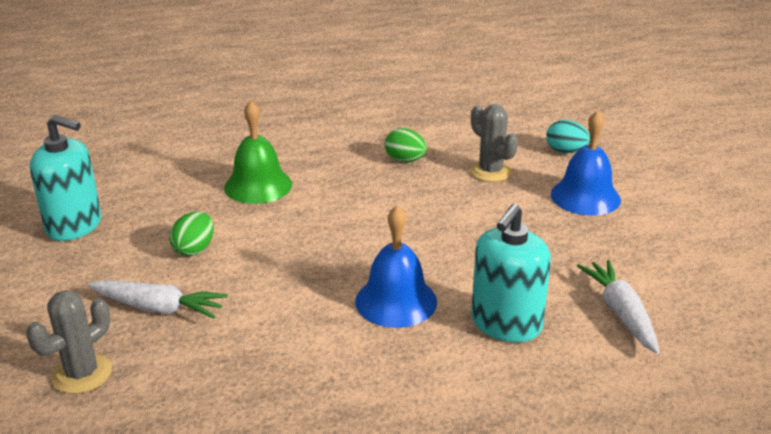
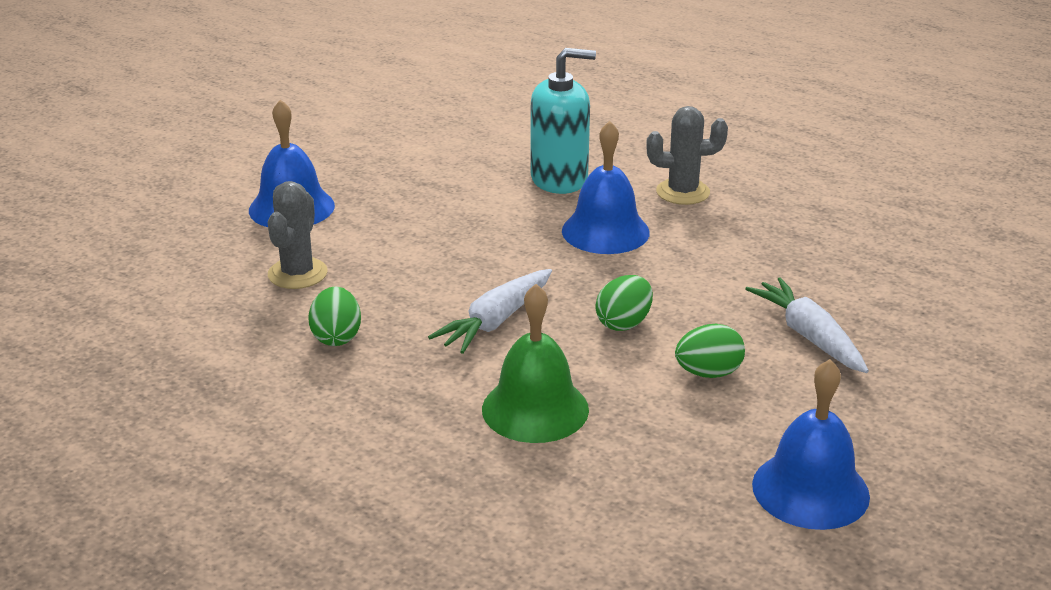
camera: 130 degrees left, 0 degrees up
(74, 226) = (810, 490): turquoise soap dispenser -> blue bell
(82, 374) = (928, 320): grey cactus -> grey cactus (683, 192)
(282, 248) = (624, 323): none -> green egg
(566, 151) = (189, 248): turquoise egg -> none
(621, 313) = (475, 144): white carrot -> white carrot (496, 321)

